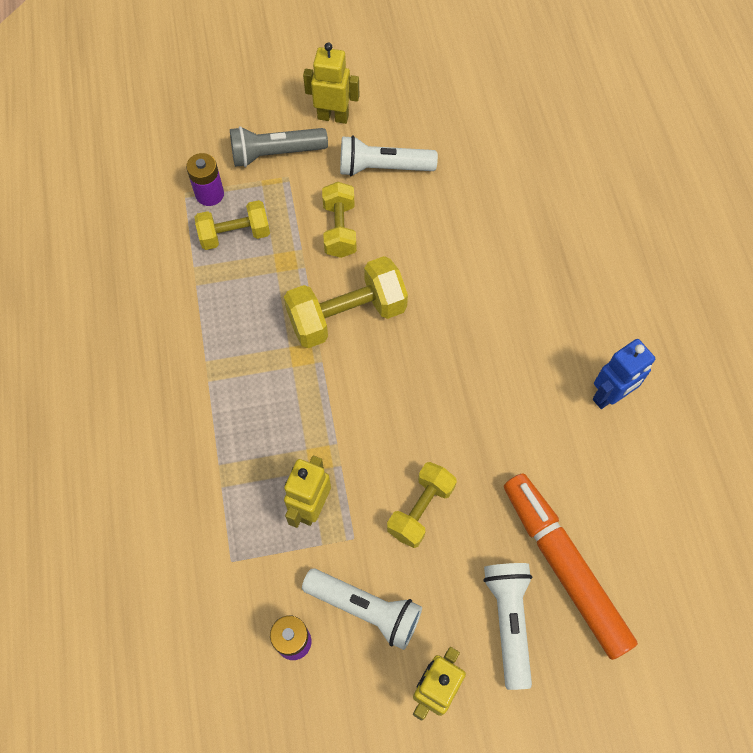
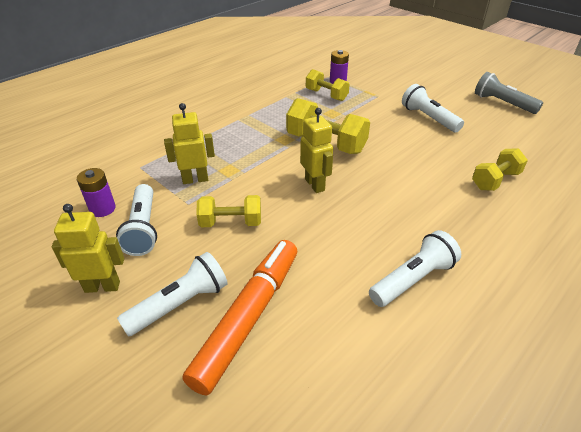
camera: 55 degrees right, 25 degrees down
(276, 154) = (385, 88): grey flashlight -> grey flashlight (502, 103)
(333, 116) = (431, 93): yellow robot -> yellow robot (315, 185)
(340, 229) = (372, 120): yellow dumbbell -> yellow dumbbell (495, 180)
(609, 396) = (412, 279): blue robot -> white flashlight

